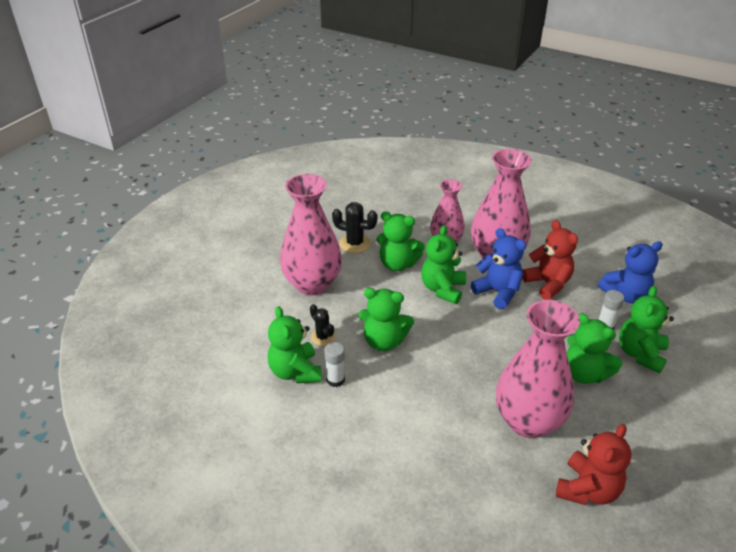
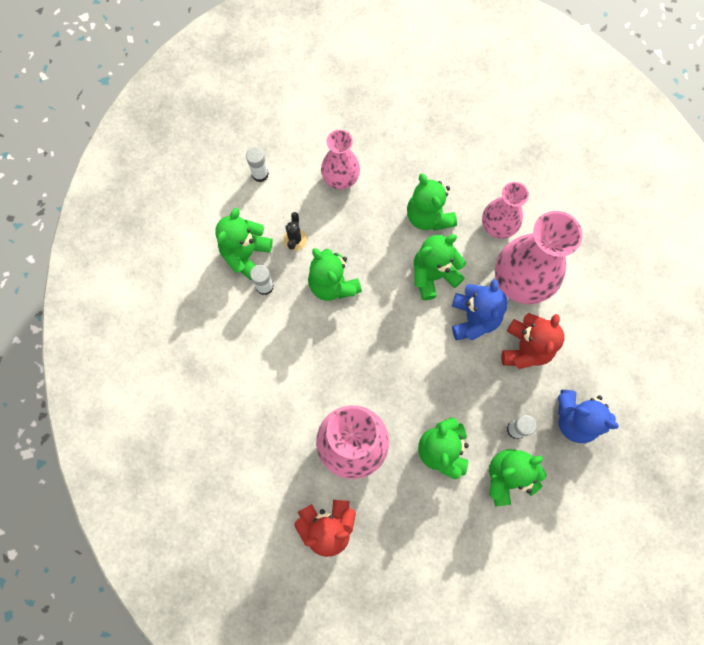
camera: 45 degrees right, 35 degrees up
(247, 320) = (260, 174): none -> white glue stick
(312, 284) = (340, 179): pink vase -> pink vase, size x0.61
(354, 243) = (419, 162): black cactus -> none

